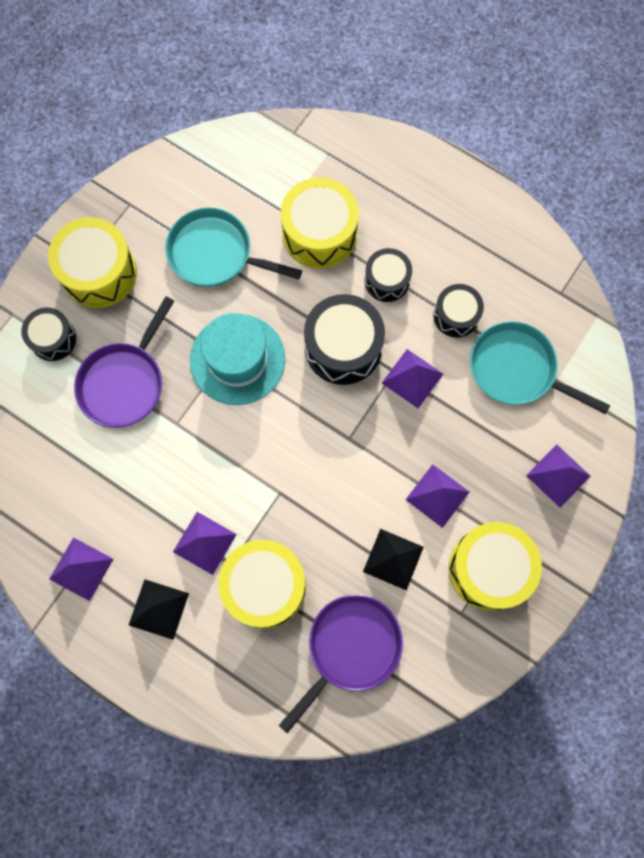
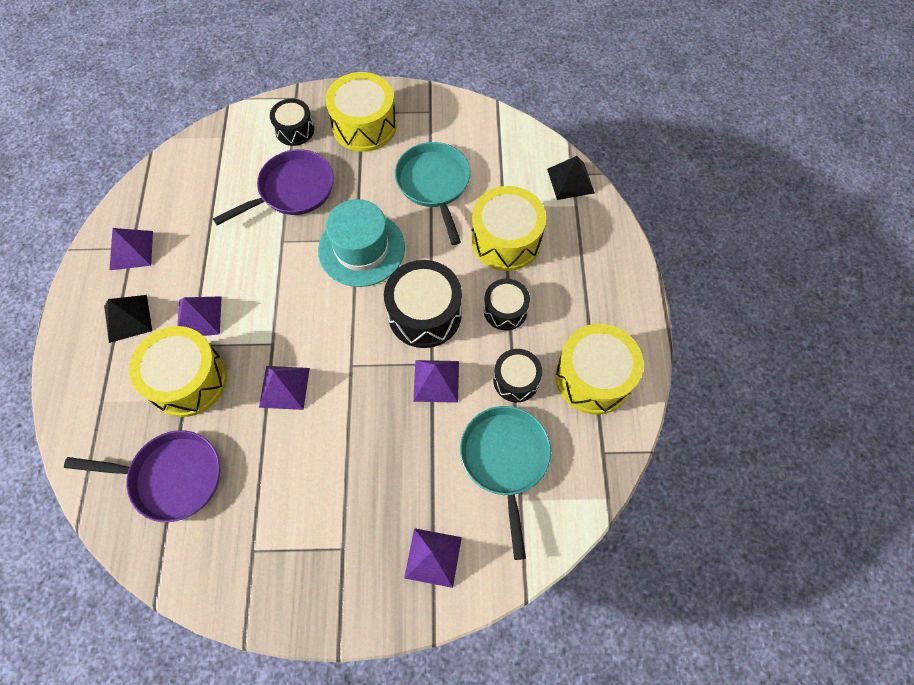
camera: 55 degrees right, 10 degrees down
(125, 382) = (292, 190): purple pan -> purple pan turned 150 degrees clockwise
(393, 559) = (268, 463): black pyramid -> black pyramid (570, 180)
(437, 495) = (347, 464): purple pyramid -> purple pyramid (284, 387)
(489, 569) = (308, 550): yellow drum -> yellow drum (593, 377)

